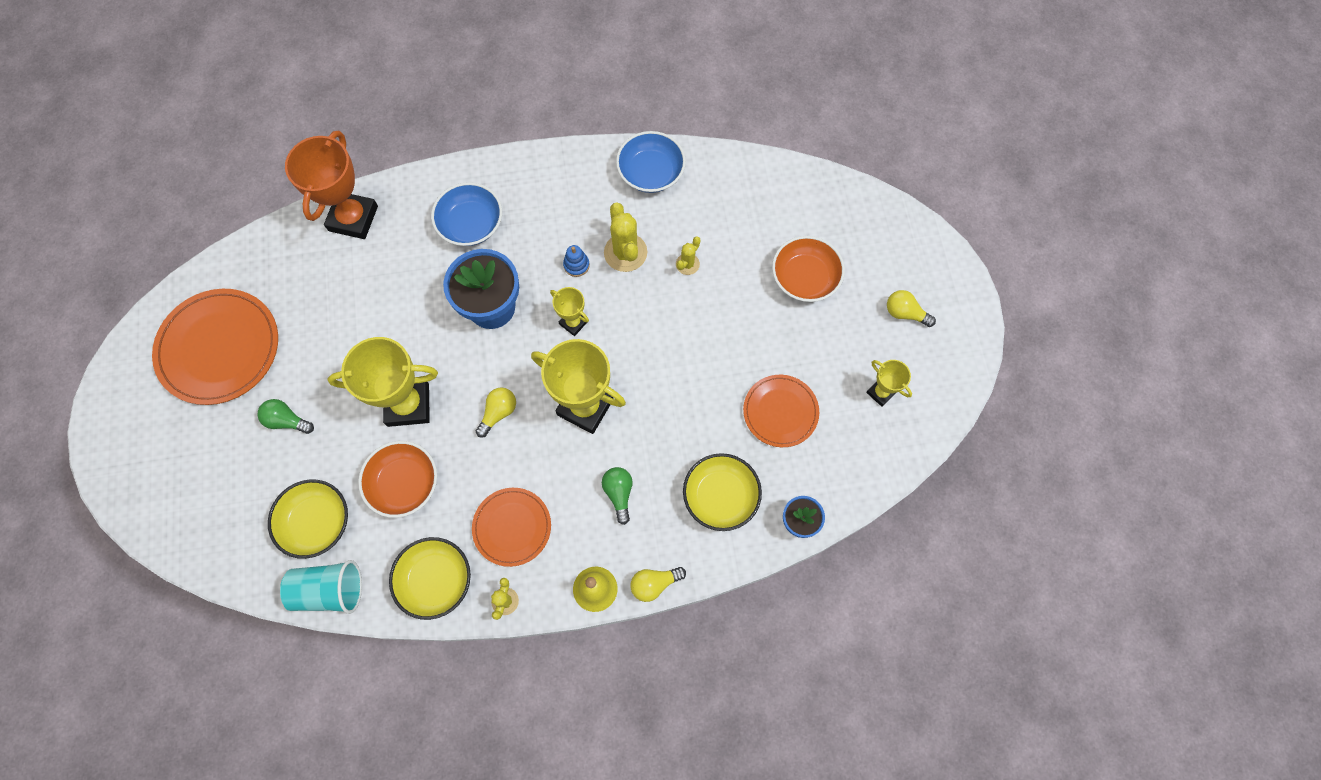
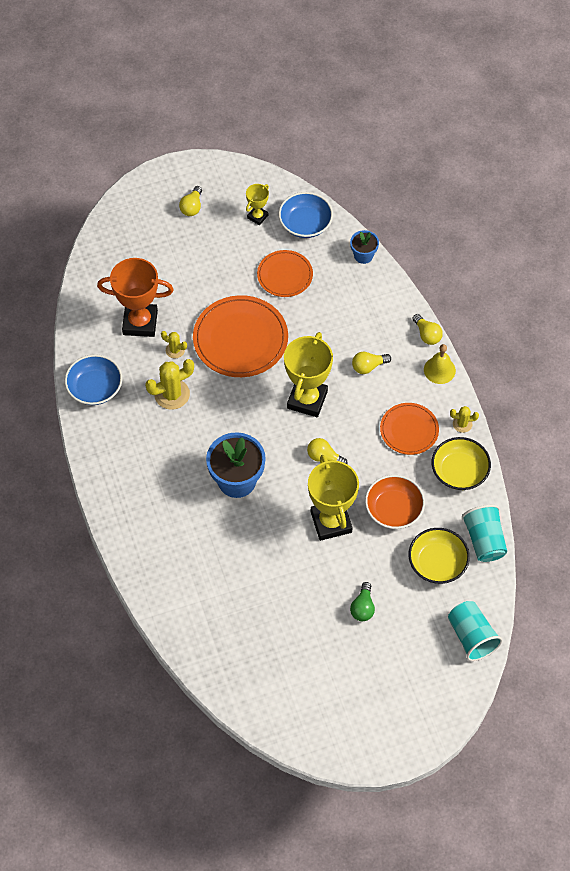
camera: 100 degrees left, 10 degrees down
(207, 543) = (471, 636): none -> turquoise cup
(219, 348) = (312, 679): orange plate -> orange plate (240, 339)
(353, 218) = (173, 606): orange trophy -> orange trophy (140, 322)
(471, 224) = (164, 512): blue bowl -> blue bowl (305, 224)
(573, 323) = (240, 420): yellow trophy -> none
(576, 265) = (189, 427): blue stacking toy -> none
(619, 493) = (368, 366): green light bulb -> yellow light bulb
(720, 496) = (356, 304): yellow bowl -> none
(804, 278) = (174, 271): orange bowl -> none

